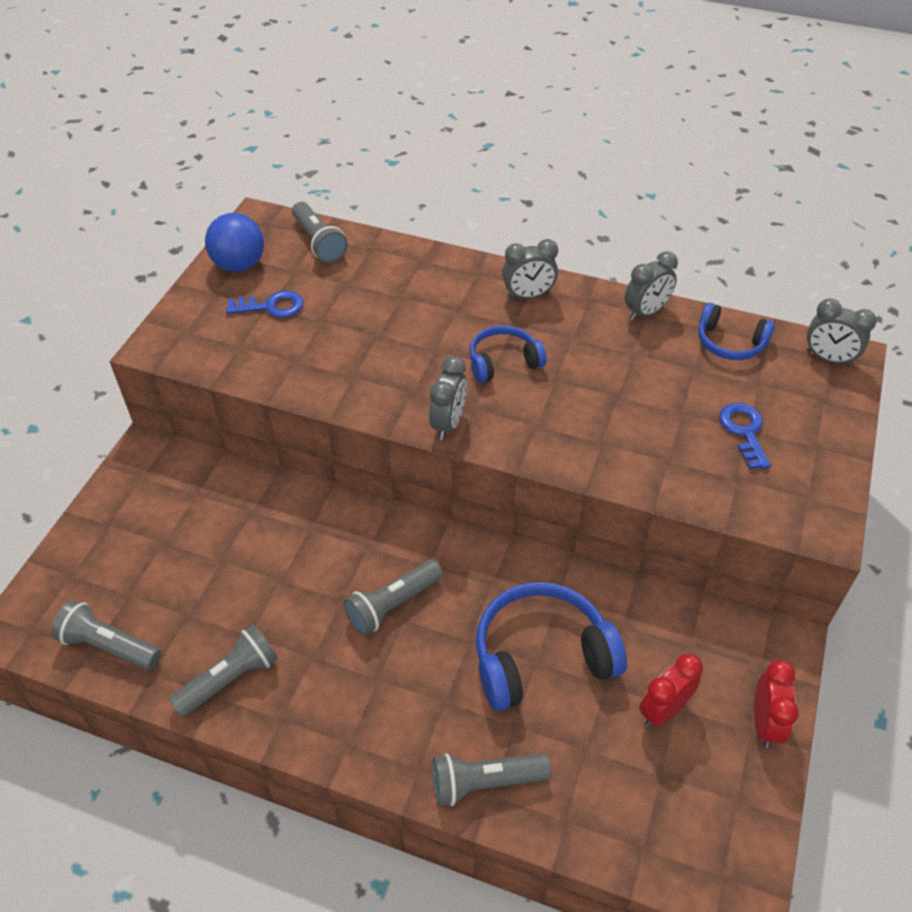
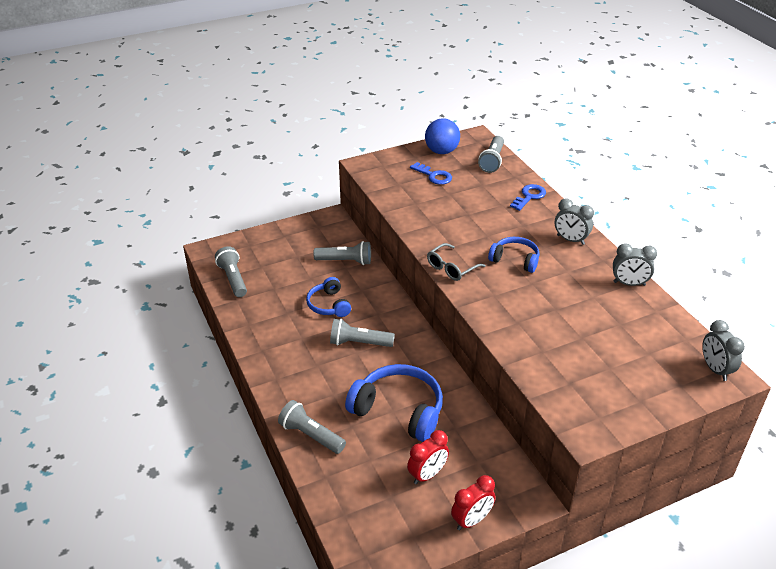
camera: 45 degrees right, 10 degrees down
(230, 678) = (261, 322): grey flashlight -> grey flashlight (345, 261)
(448, 423) = (451, 268): grey clock -> grey glasses
(663, 710) = (427, 475): red clock -> red clock turned 135 degrees clockwise
(729, 343) = (660, 325): blue headphones -> blue headphones (328, 305)
(744, 431) = (606, 367): blue key -> blue key (529, 196)

